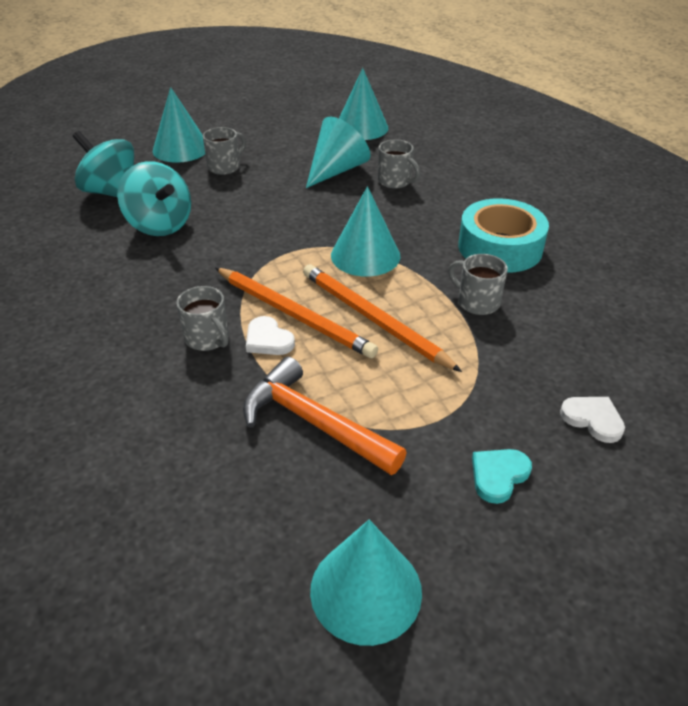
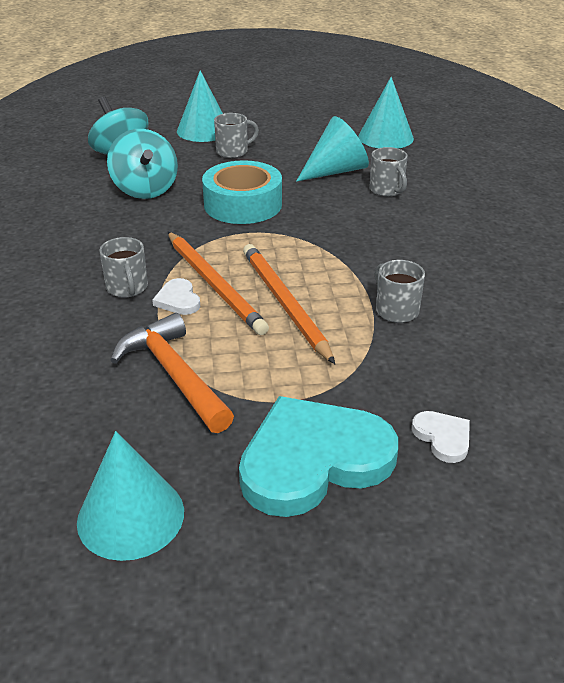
camera: 20 degrees right, 5 degrees down
(365, 255) = (313, 248): turquoise cone -> none
(498, 475) = (313, 460): turquoise heart -> turquoise heart, size x2.36
(500, 247) = (454, 267): turquoise tape -> turquoise tape (243, 204)

